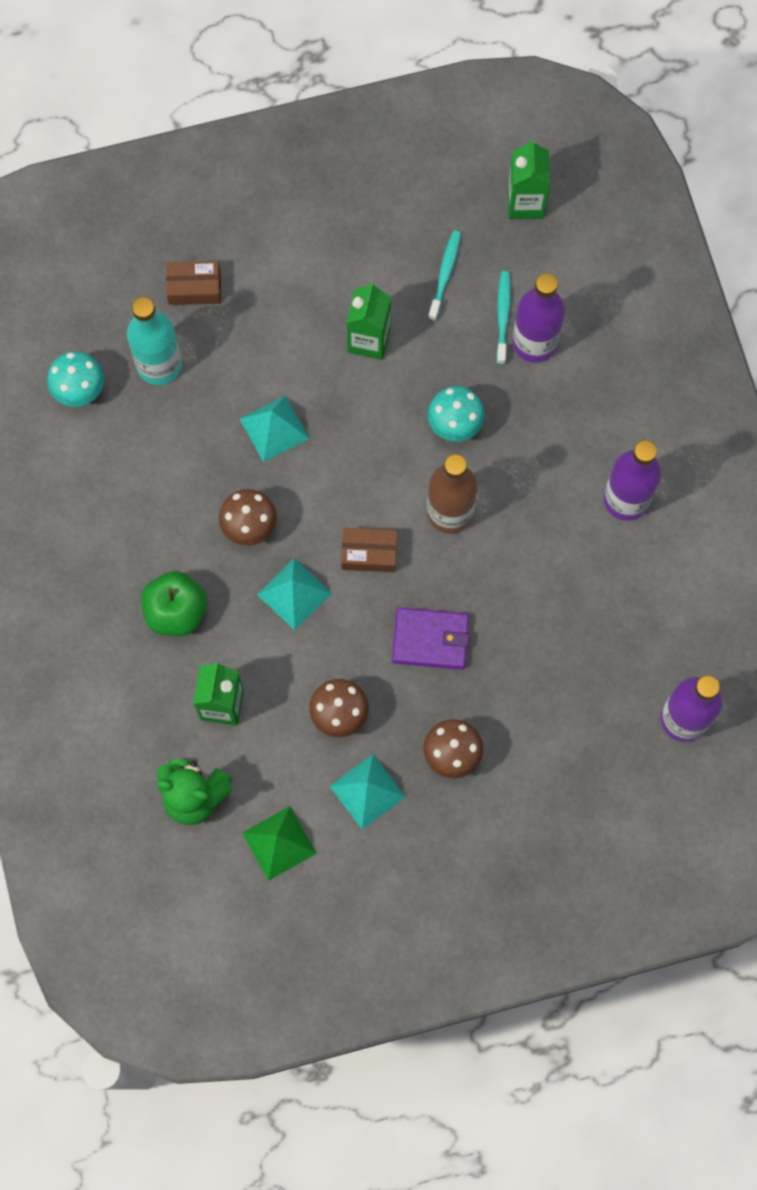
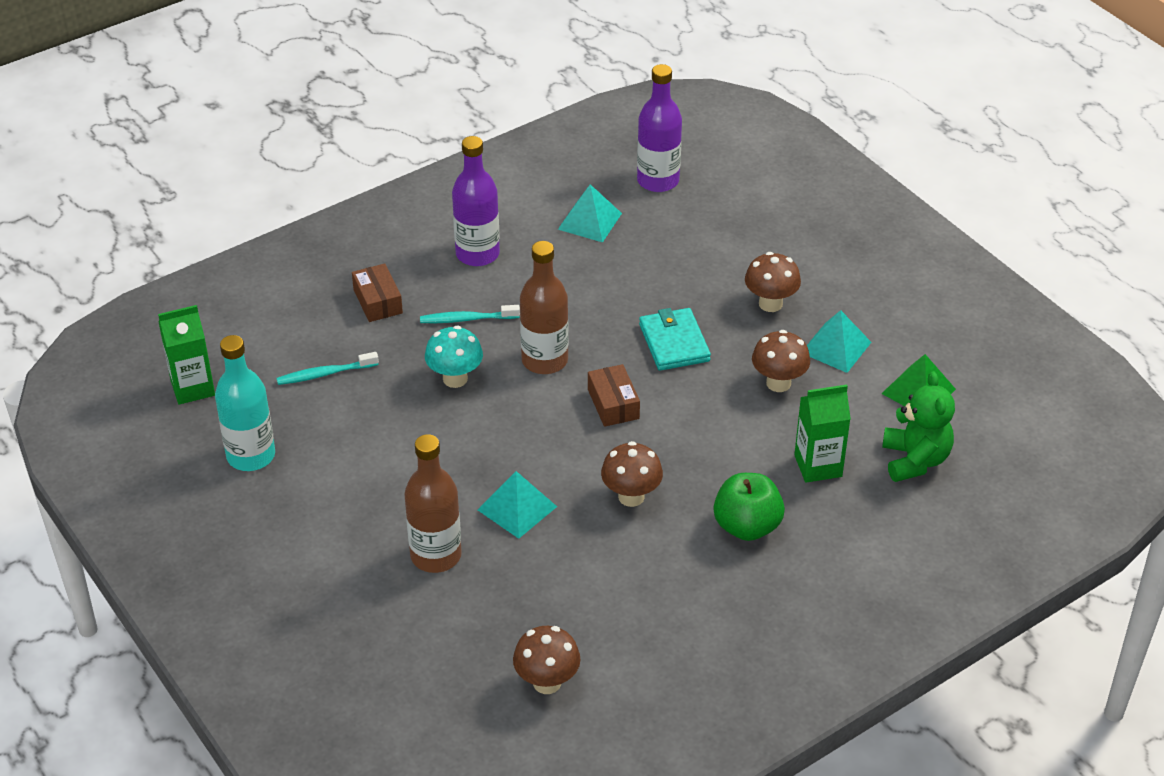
camera: 110 degrees left, 30 degrees down
(80, 391) = (547, 682): turquoise mushroom -> brown mushroom
(159, 365) = (486, 622): turquoise bottle -> turquoise bottle (251, 456)
(194, 288) = (382, 620): brown box -> brown box (378, 301)
(246, 347) = (436, 555): none -> brown bottle
(294, 594) = (681, 445): turquoise pyramid -> turquoise pyramid (590, 221)
(369, 340) = (389, 463): green carton -> none
(430, 639) = (674, 342): purple wallet -> turquoise wallet
(445, 274) = (294, 426): turquoise toothbrush -> turquoise toothbrush (467, 319)
(534, 342) = (345, 346): purple bottle -> none

